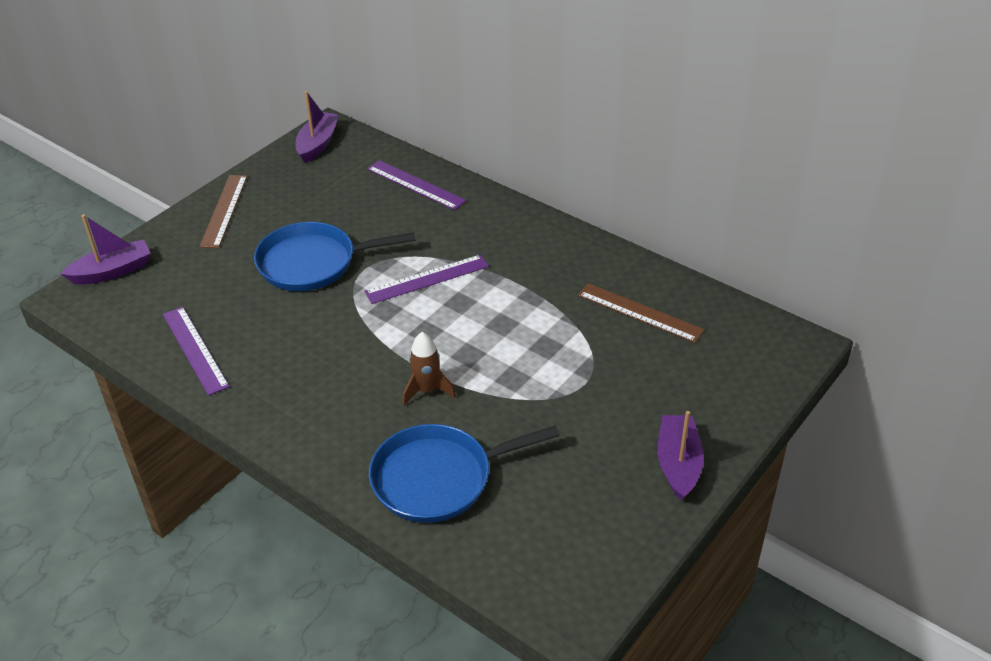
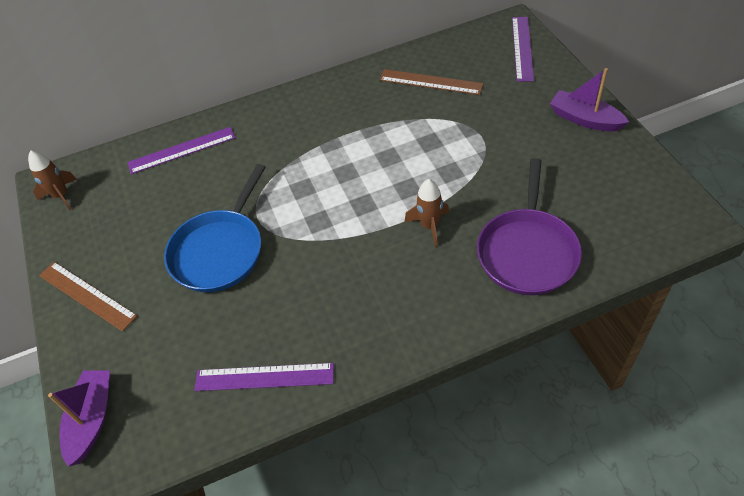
camera: 55 degrees left, 10 degrees up
(318, 144) = (61, 196): purple boat -> brown rocket
(427, 279) = (303, 182): purple ruler -> purple ruler (522, 48)
(438, 478) = (527, 252): blue pan -> purple pan
(639, 313) = (430, 82): brown ruler -> brown ruler turned 45 degrees clockwise

